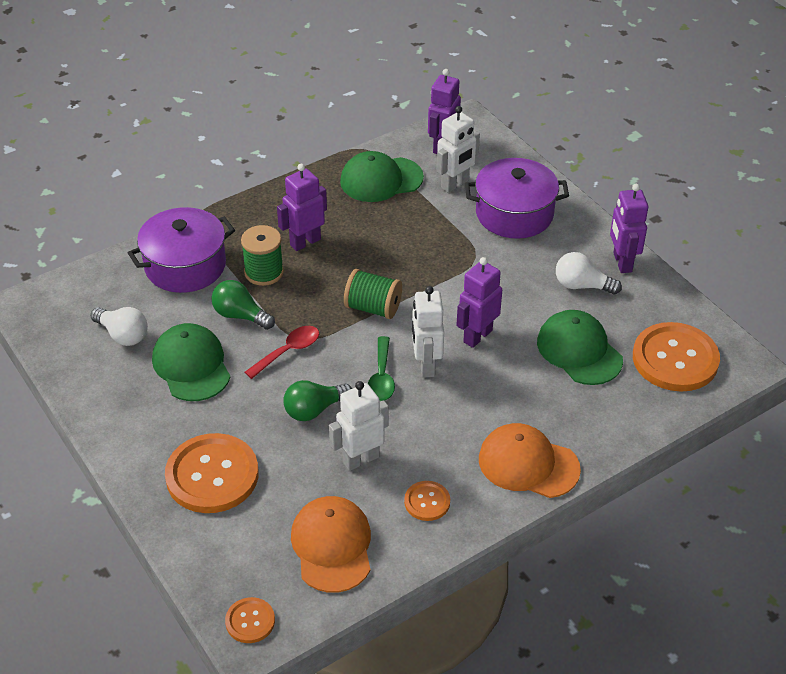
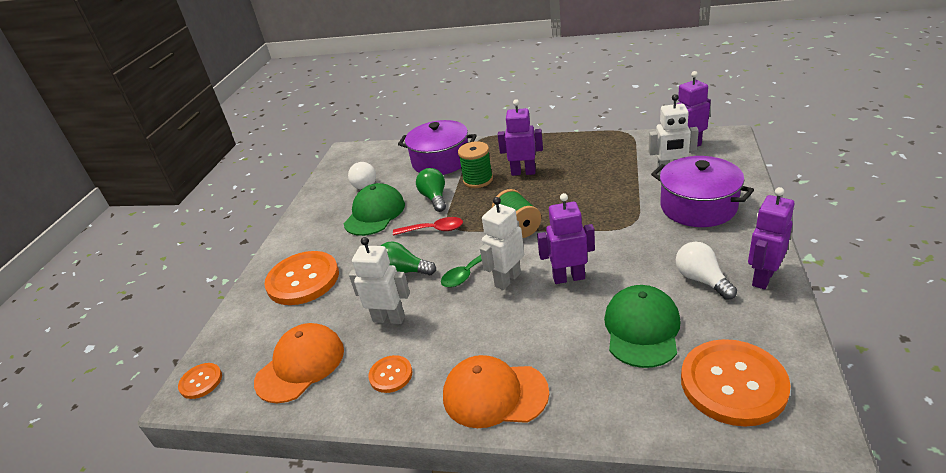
camera: 50 degrees right, 10 degrees down
(381, 179) = (618, 153): green cap -> none
(528, 464) = (494, 394): orange cap -> orange cap turned 60 degrees counterclockwise

